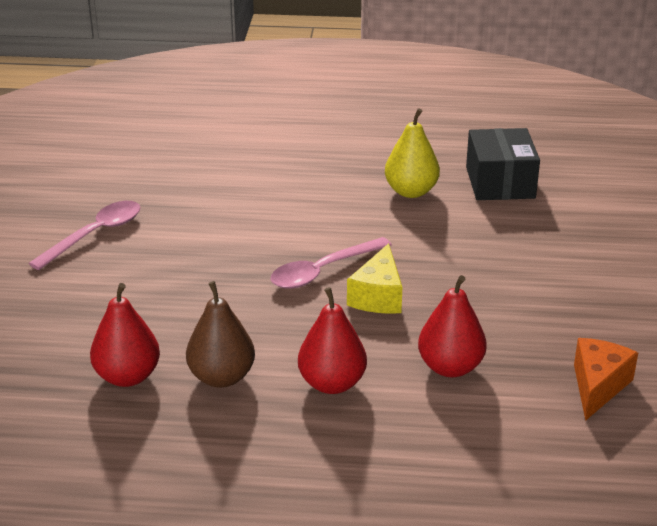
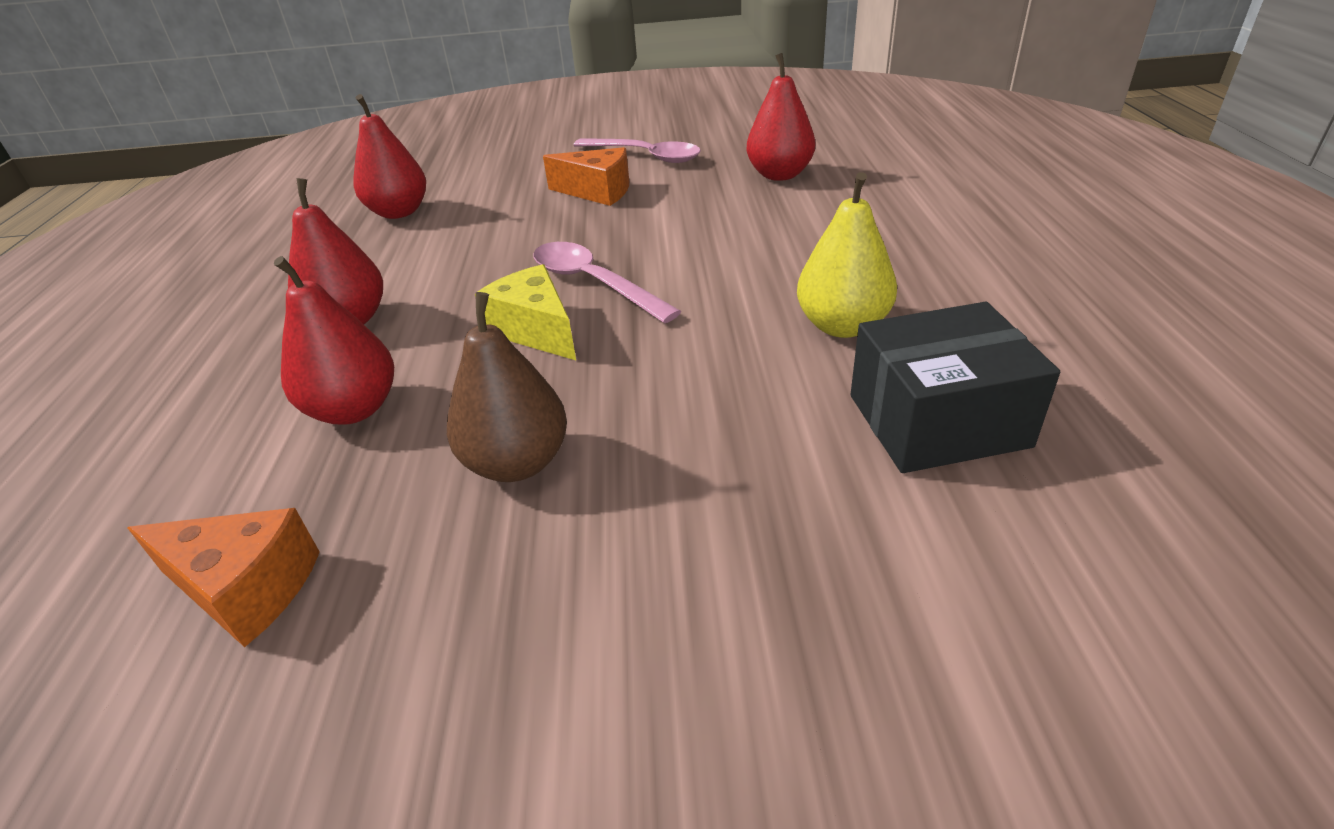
camera: 85 degrees right, 5 degrees up
(159, 263) = (597, 192): none -> orange cheese
(186, 180) = (779, 175): none -> red pear
(222, 377) = (383, 255): brown pear -> brown pear (517, 463)
(378, 296) = (535, 330): yellow cheese -> yellow cheese turned 45 degrees clockwise

